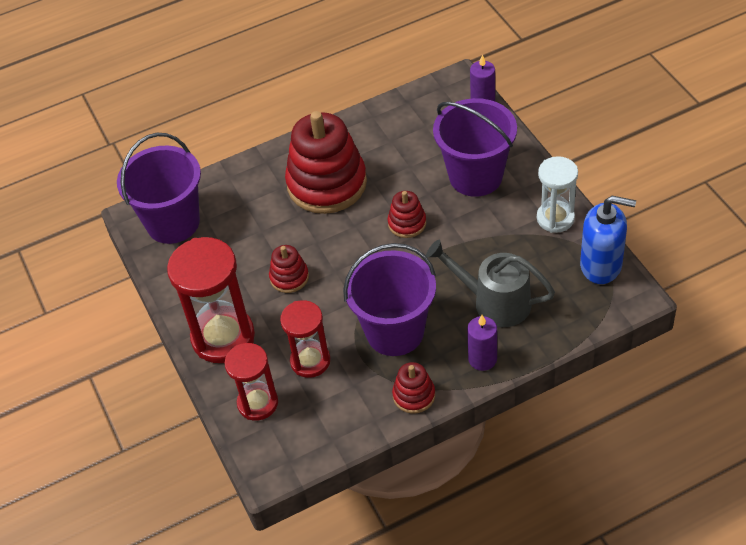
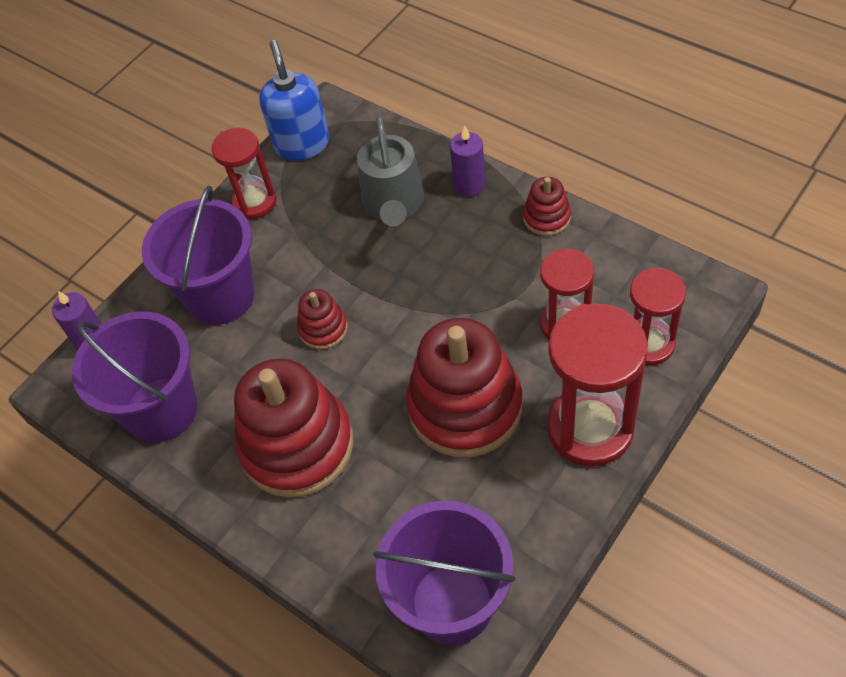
camera: 115 degrees left, 5 degrees up
(289, 277) = (465, 407): red stacking toy -> red stacking toy, size x2.16
(395, 332) = (480, 268): purple bucket -> purple bucket (161, 409)
(555, 218) = (255, 202): white hourglass -> red hourglass

